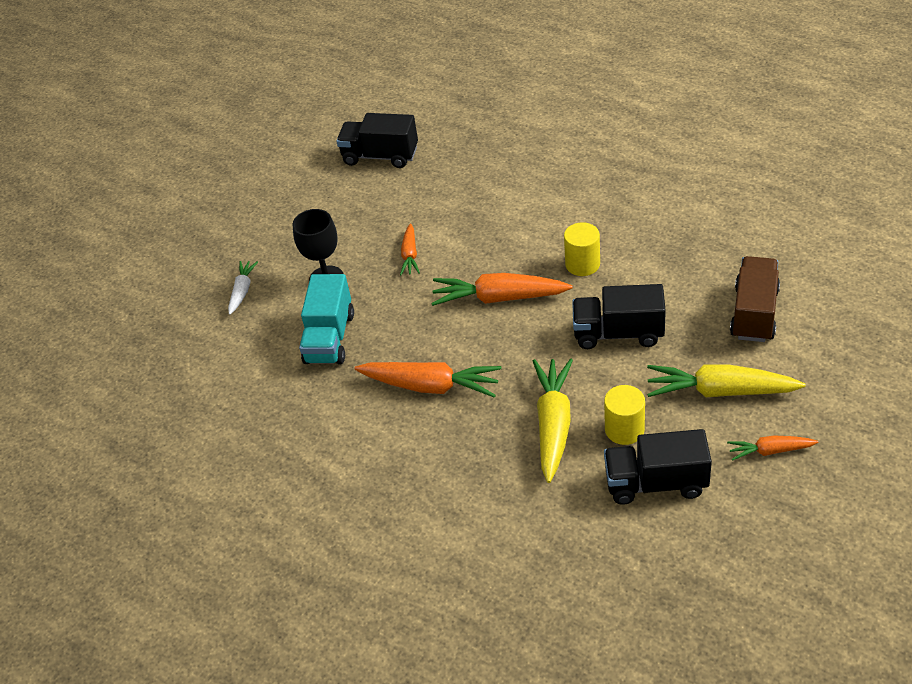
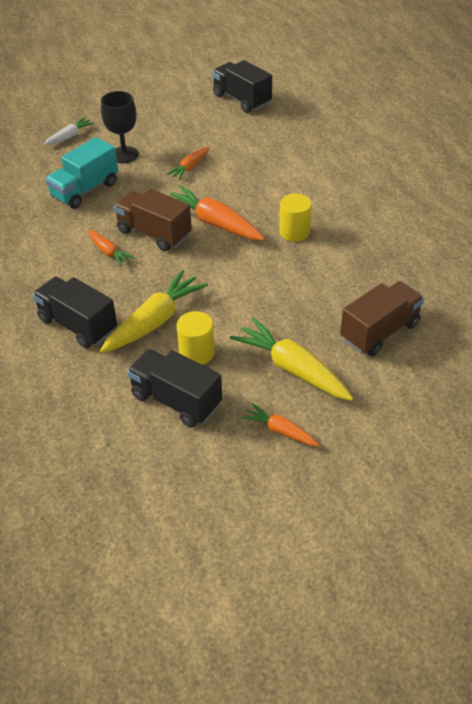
camera: 30 degrees right, 0 degrees up
(430, 386) = (109, 252): orange carrot -> orange carrot, size x0.55
(453, 342) = (154, 233): none -> brown truck
(618, 333) = (266, 289): black truck -> black truck (78, 325)

